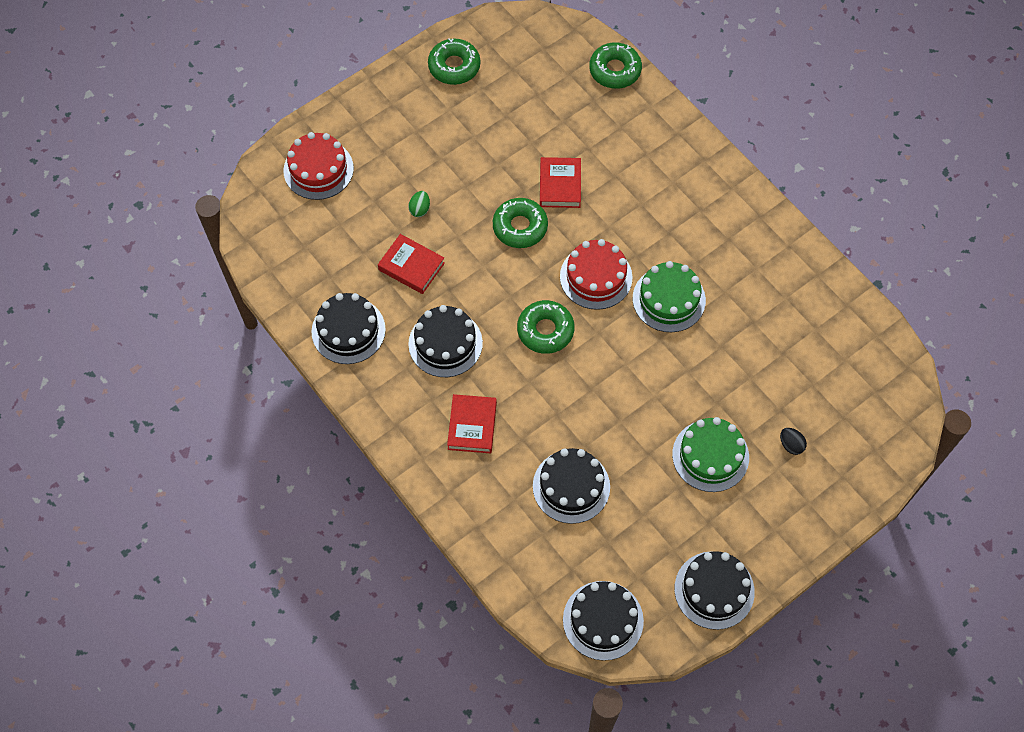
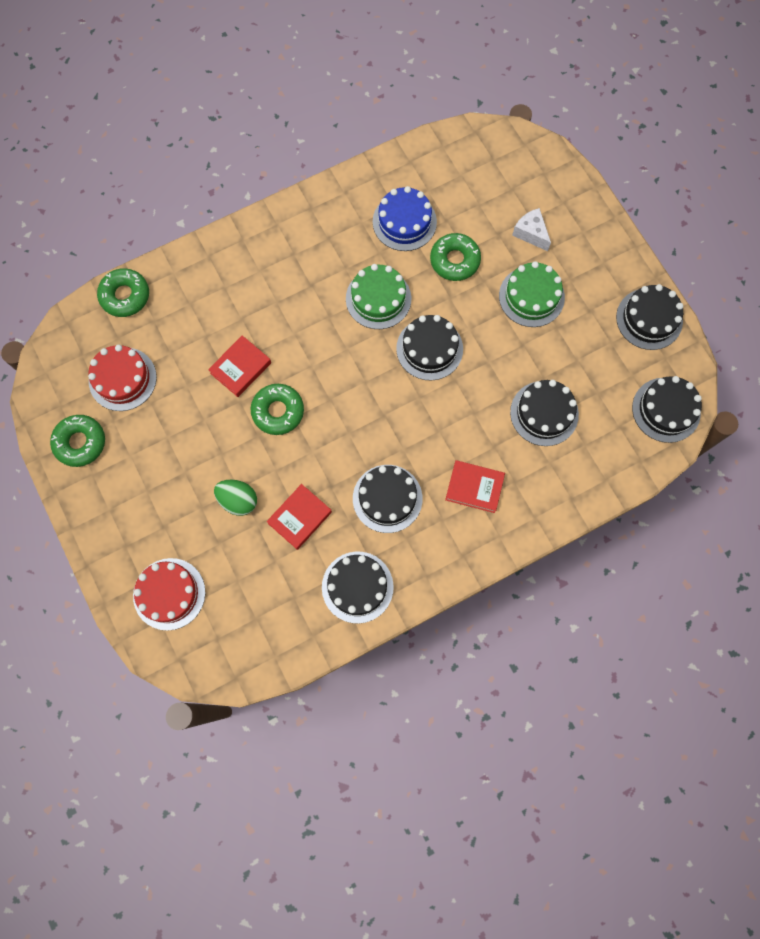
camera: 80 degrees left, 10 degrees up
(420, 209) = (238, 500): green egg -> green egg, size x1.63
(545, 330) = (390, 408): green donut -> green donut (454, 260)
(560, 185) = (241, 368): red book -> red book turned 60 degrees counterclockwise
(596, 277) = (344, 355): red cake -> red cake (122, 379)
(622, 358) = (429, 349): none -> black cake
(768, 310) = (404, 222): none -> blue cake
(791, 445) = (531, 233): black egg -> white cheese

